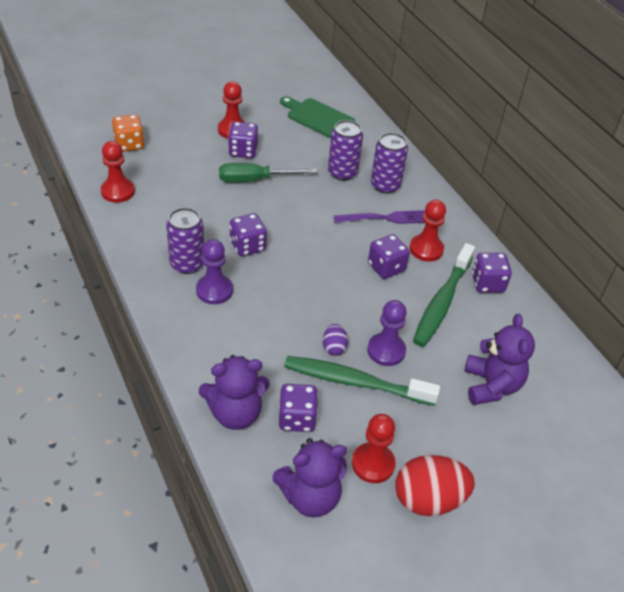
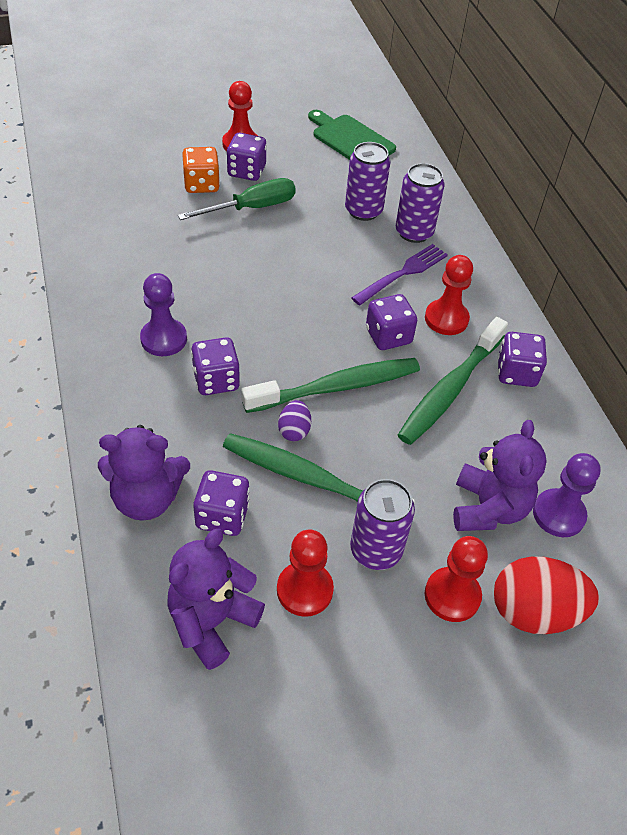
camera: 10 degrees right, 5 degrees up
(118, 191) = (81, 204): red pawn -> red pawn (452, 595)
(129, 144) = (111, 149): orange dice -> orange dice (201, 184)
(187, 264) = (140, 302): purple can -> purple can (376, 550)
(247, 246) = (220, 288): purple dice -> purple dice (216, 380)
(255, 180) = (252, 208): green screwdriver -> green screwdriver turned 150 degrees clockwise
(310, 497) = (212, 621): purple teddy bear -> purple teddy bear turned 135 degrees clockwise
(357, 311) = (337, 387): none -> green toothbrush
(384, 218) = (402, 273): purple fork -> purple fork turned 45 degrees counterclockwise
(386, 350) = (360, 443): purple pawn -> purple pawn (558, 514)
(428, 499) = (365, 649): red egg -> red egg (534, 611)

